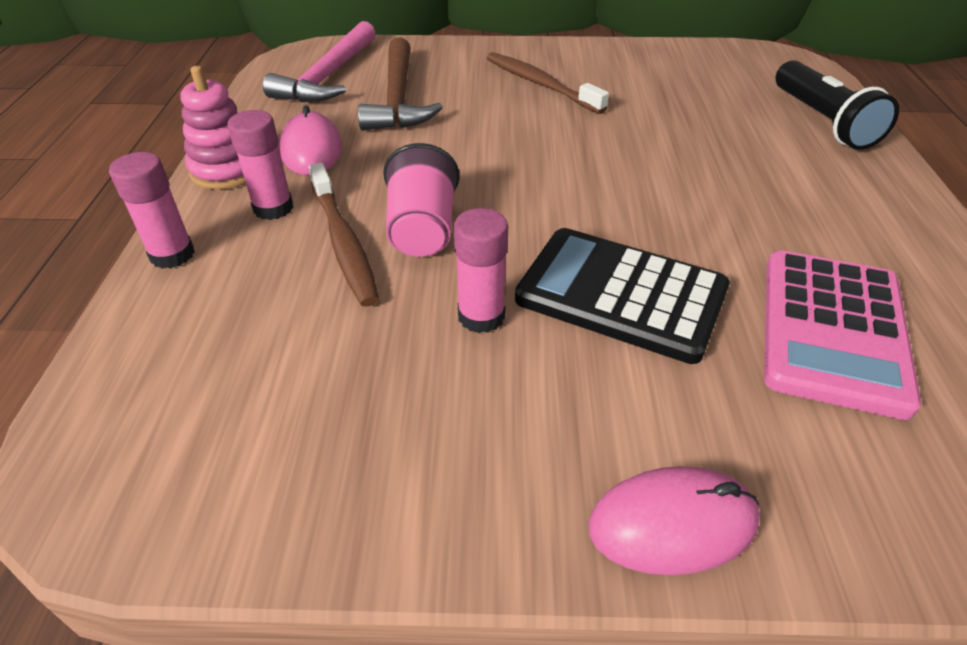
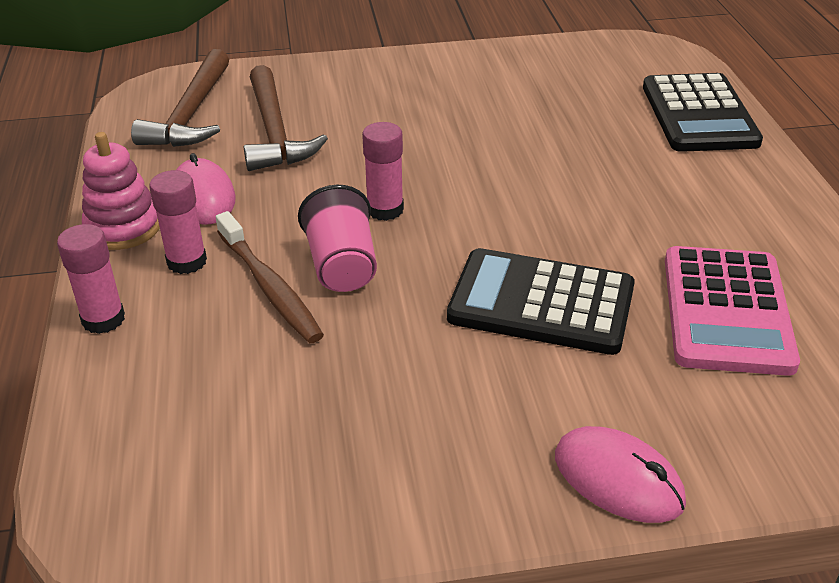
camera: 10 degrees left, 5 degrees down
(328, 77) = (191, 114): pink hammer -> brown hammer
(481, 316) = (420, 338): pink glue stick -> pink glue stick (385, 210)
(540, 84) = (417, 101): brown toothbrush -> none
(672, 524) = (618, 479): pink mouse -> pink mouse turned 60 degrees clockwise
(822, 121) = (699, 114): black flashlight -> black calculator

